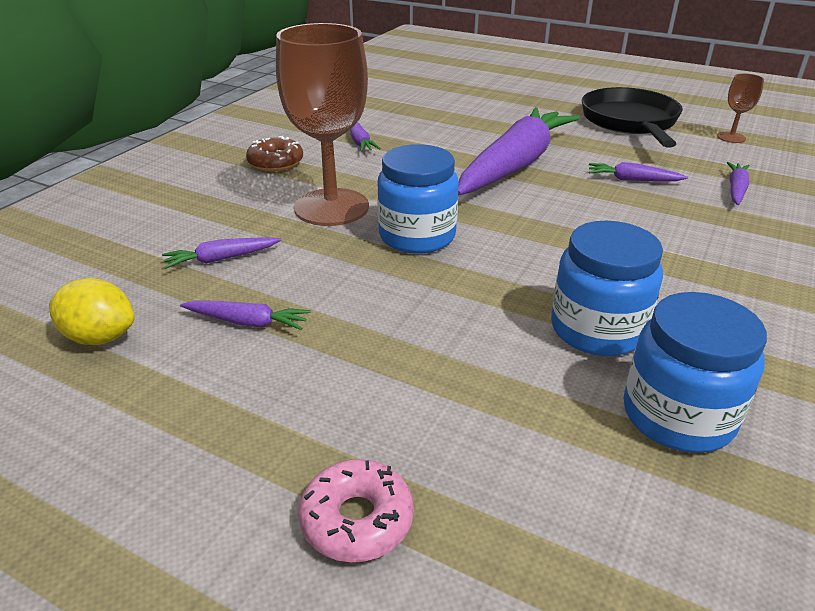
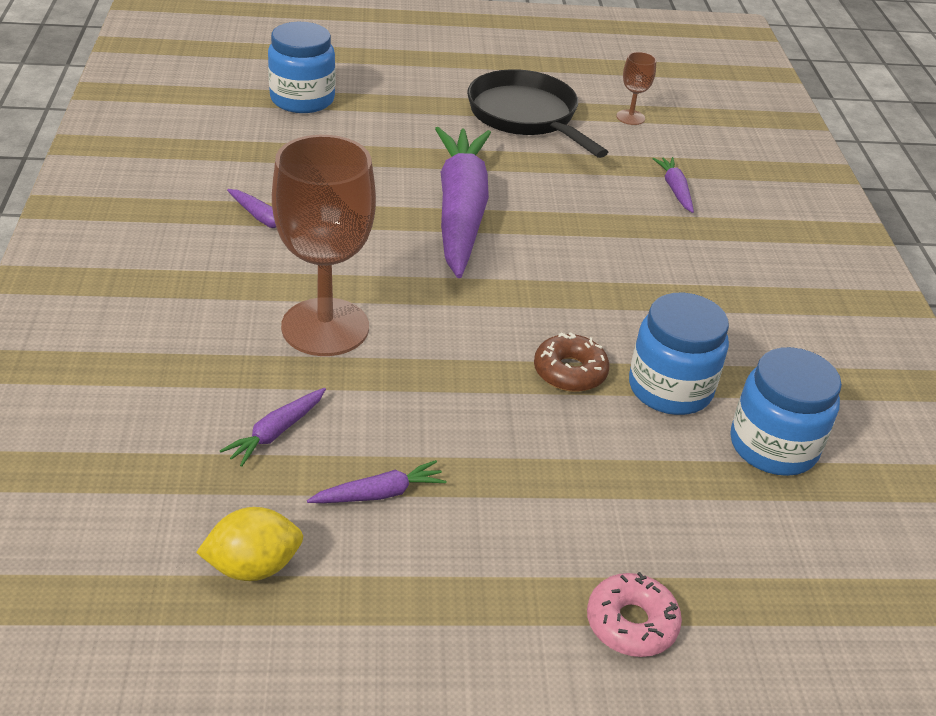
camera: 35 degrees left, 5 degrees up
(275, 162) = (197, 281): brown donut -> brown donut (570, 372)
(417, 236) = (444, 337): blue jar -> blue jar (302, 99)
(632, 180) = (582, 202): purple carrot -> none

